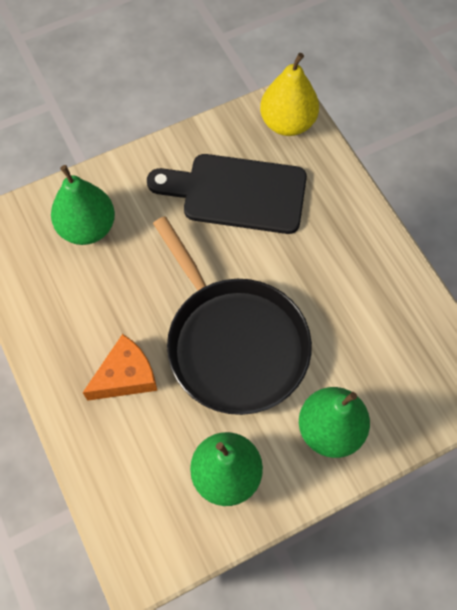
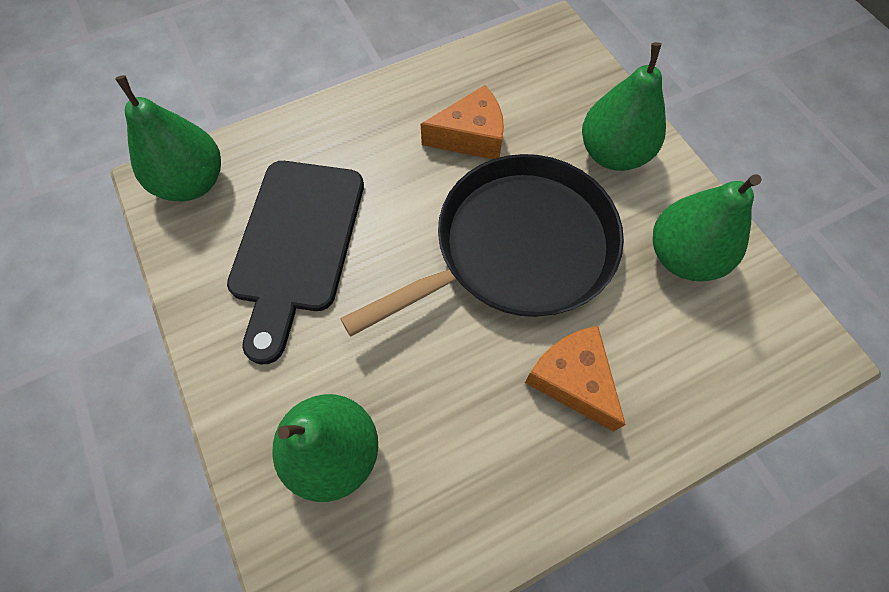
camera: 90 degrees left, 0 degrees up
(287, 123) = (193, 182): yellow pear -> green pear
(342, 312) = (471, 136): none -> orange cheese

